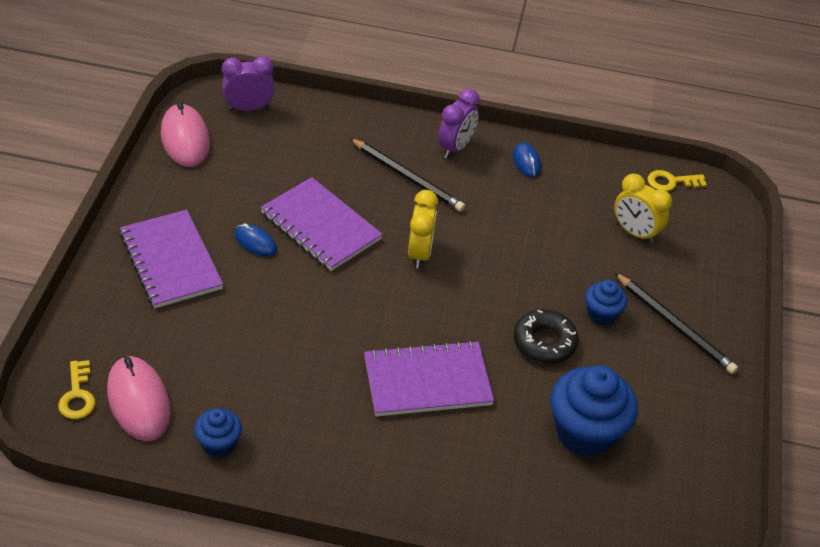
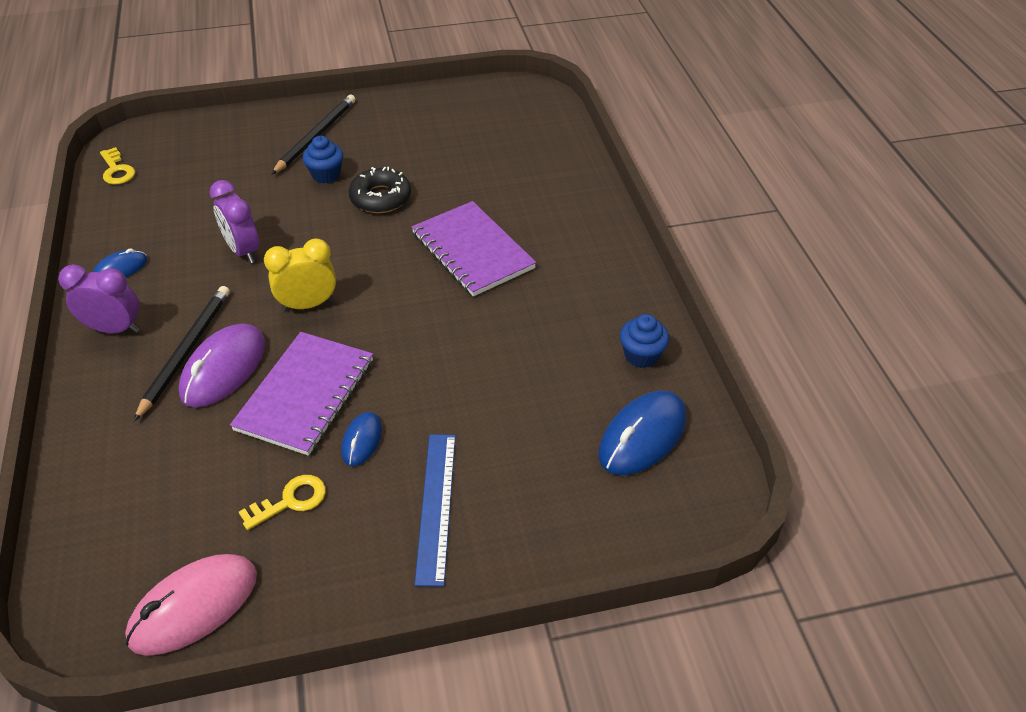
camera: 110 degrees left, 0 degrees up
(77, 395) = (674, 490): yellow key -> yellow key (290, 501)
(138, 401) = (642, 436): pink mouse -> blue mouse
(171, 261) = (436, 506): purple notebook -> blue ruler
(249, 108) = (95, 562): purple clock -> purple clock (243, 251)
(376, 192) = (224, 369): none -> purple mouse
(585, 432) = (464, 157): blue cupcake -> none
(635, 233) = (205, 177): yellow clock -> none

